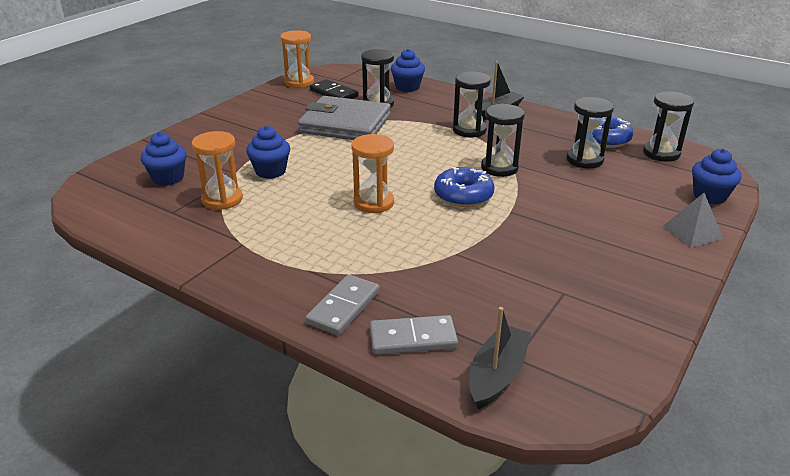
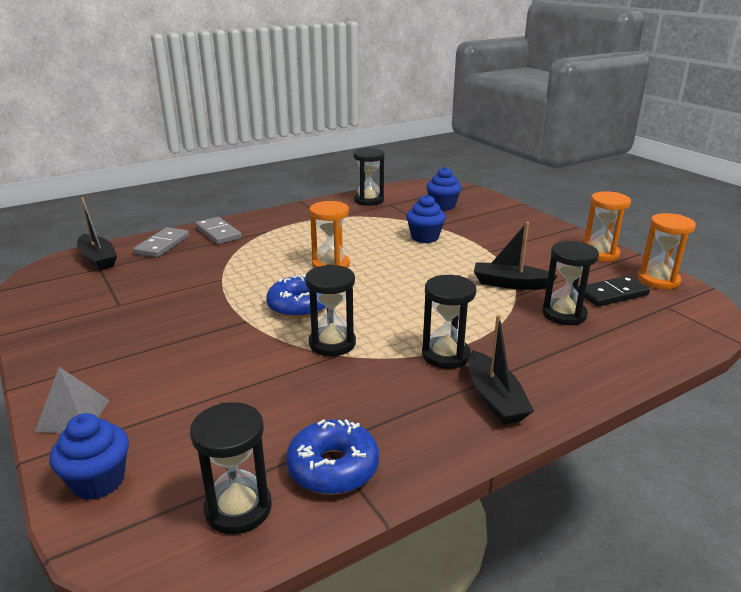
camera: 115 degrees right, 5 degrees down
(222, 199) = (392, 218): orange hourglass -> orange hourglass (600, 254)
(345, 124) = (510, 284): grey wallet -> black boat
(407, 87) = (625, 350): blue cupcake -> none
(584, 160) = (292, 415): black hourglass -> black hourglass (369, 200)

